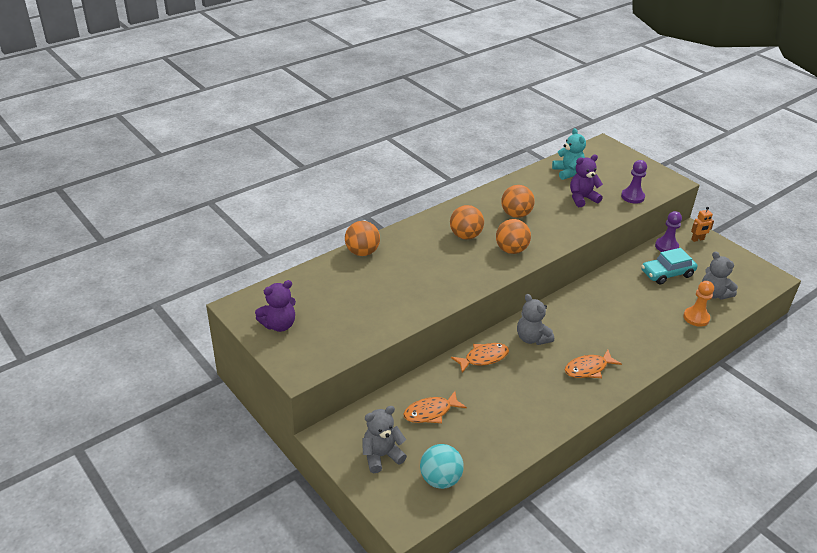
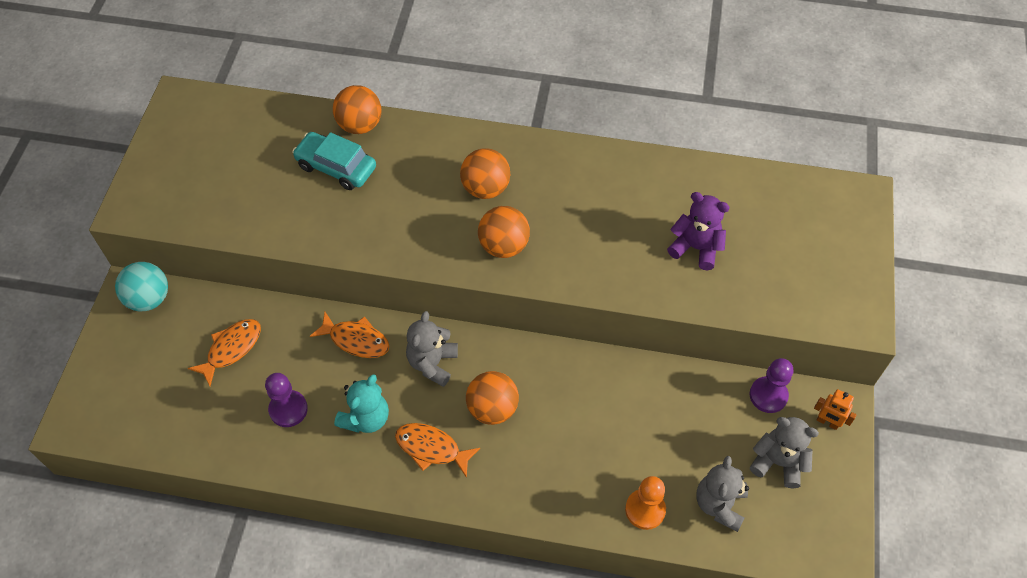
camera: 50 degrees right, 20 degrees up
(279, 325) = (181, 147): purple teddy bear -> none
(381, 456) = (138, 350): grey teddy bear -> grey teddy bear (778, 462)
(430, 412) = (231, 349): orange fish -> orange fish turned 105 degrees clockwise
(440, 479) = (146, 419): turquoise ball -> turquoise ball (149, 299)
(516, 214) = (582, 206): orange ball -> orange ball (492, 408)
(568, 172) = (740, 198): turquoise teddy bear -> turquoise teddy bear (366, 418)
(632, 197) = (765, 297): purple pawn -> purple pawn (288, 409)
(667, 274) = (706, 428): turquoise car -> turquoise car (336, 167)

